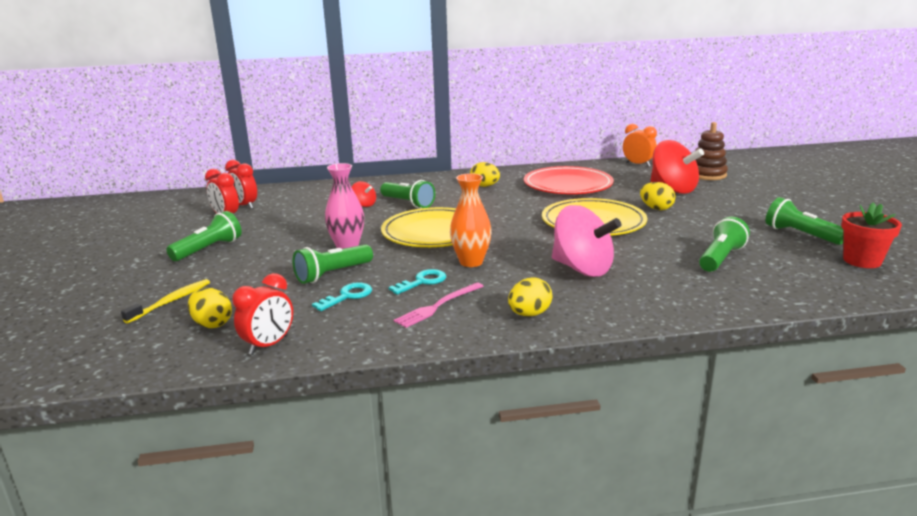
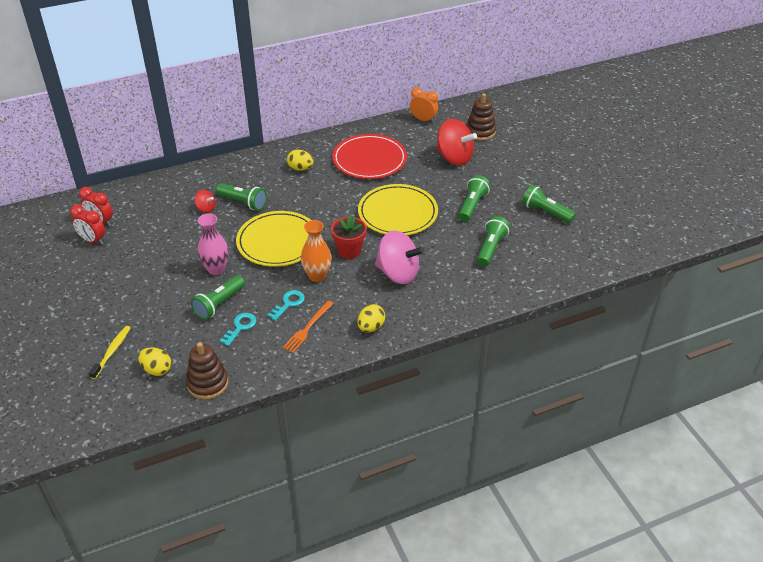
camera: 15 degrees left, 20 degrees up
(208, 249) = (104, 287): green flashlight -> green flashlight (472, 205)
(269, 345) = (208, 383): red clock -> brown stacking toy
(438, 306) = (308, 328): pink fork -> orange fork
(656, 208) = (443, 188): yellow egg -> none
(862, 261) = (582, 239): red flower pot -> red flower pot (349, 251)

